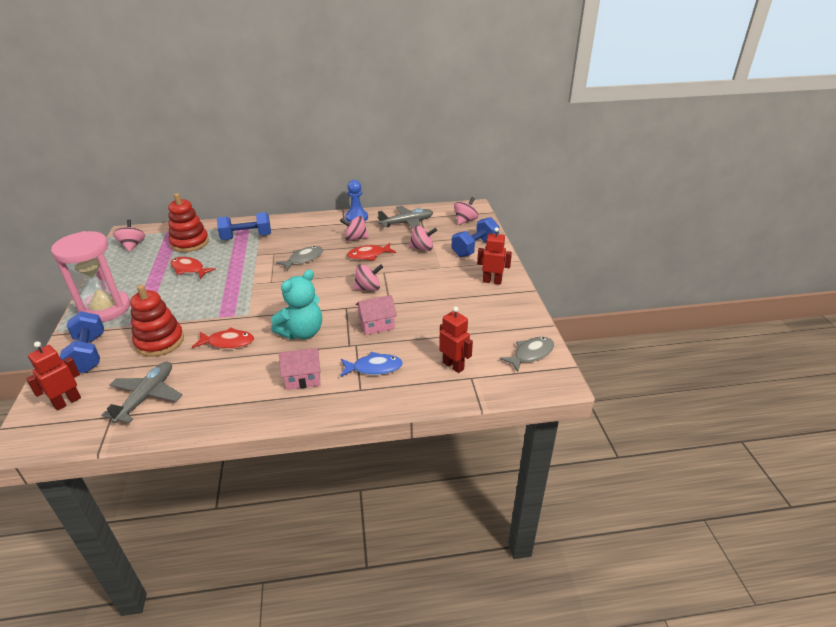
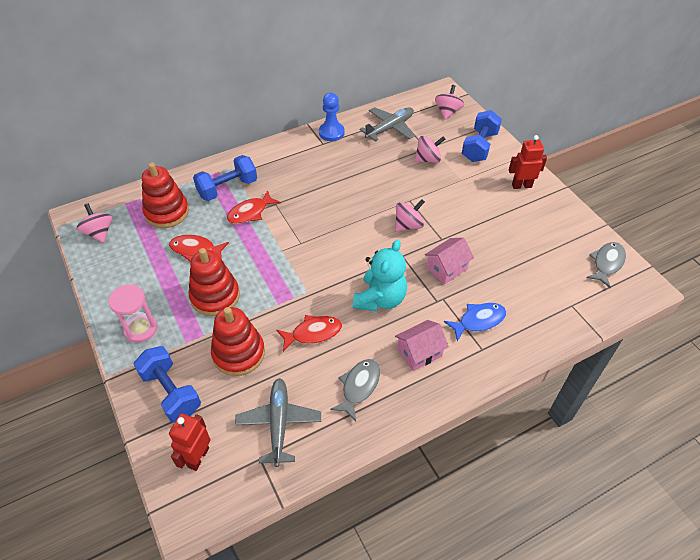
camera: 20 degrees left, 15 degrees up
(105, 309) = (141, 329): pink hourglass -> pink hourglass, size x0.59
(176, 301) = (215, 296): none -> red stacking toy
(303, 259) = (314, 204): grey fish -> grey fish (359, 387)
(355, 238) = (350, 162): pink spinning top -> none
(369, 255) = (379, 182): red fish -> red fish (250, 212)
(453, 366) = (548, 296): red robot -> none

